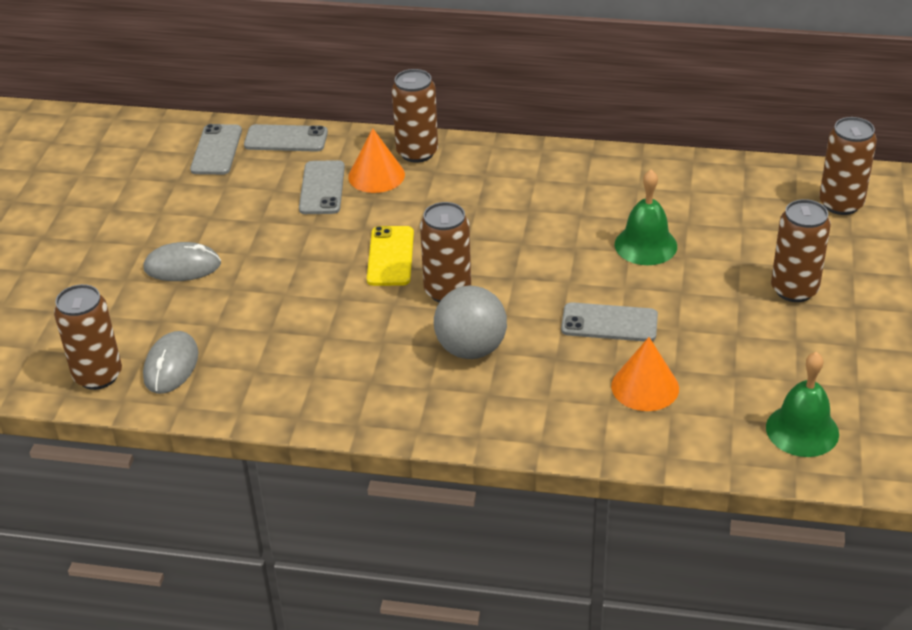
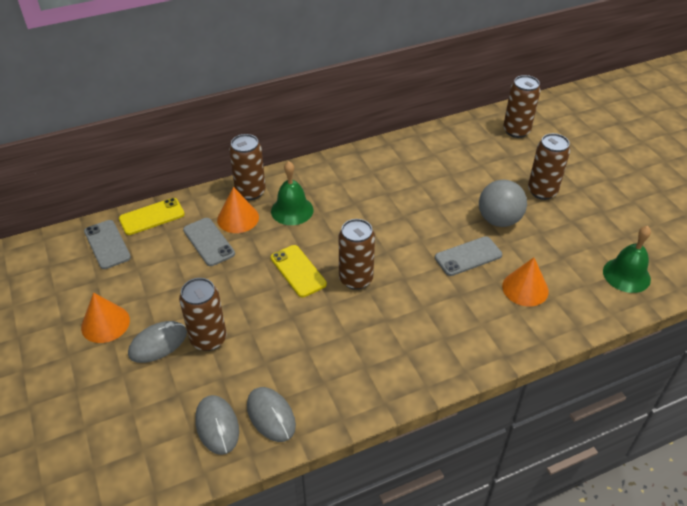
camera: 35 degrees left, 5 degrees up
(98, 375) = (167, 463): brown can -> brown can (208, 339)
(150, 226) = (105, 323): none -> orange cone
(230, 381) = (271, 415): none -> grey mouse
(286, 139) = (152, 217): grey phone -> yellow phone
(471, 349) = (406, 312): grey ball -> grey ball (499, 220)
(645, 245) = (441, 197): green bell -> green bell (292, 210)

